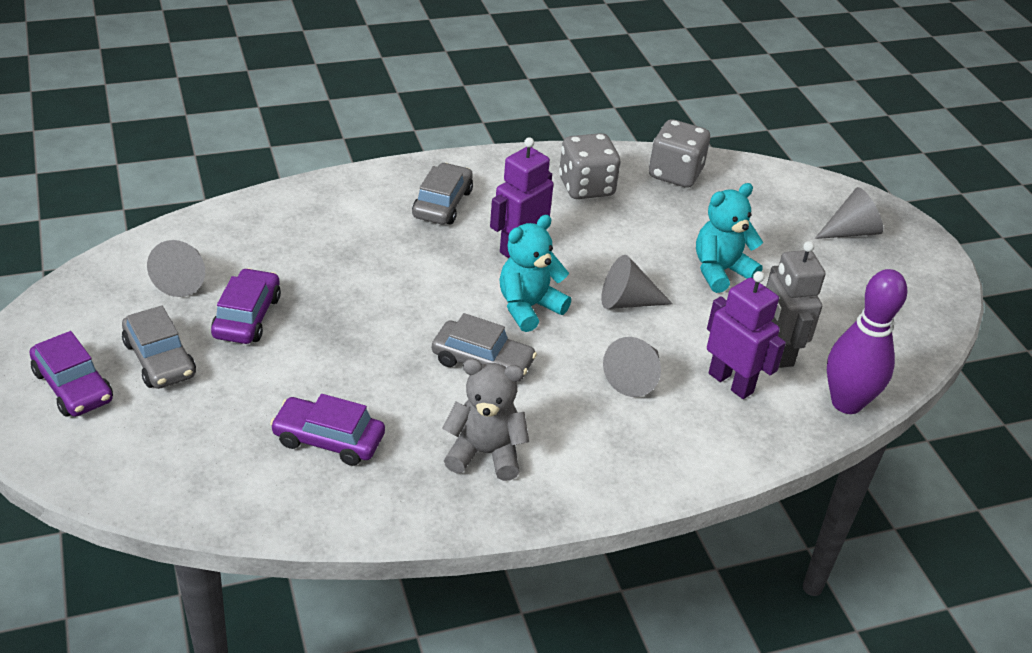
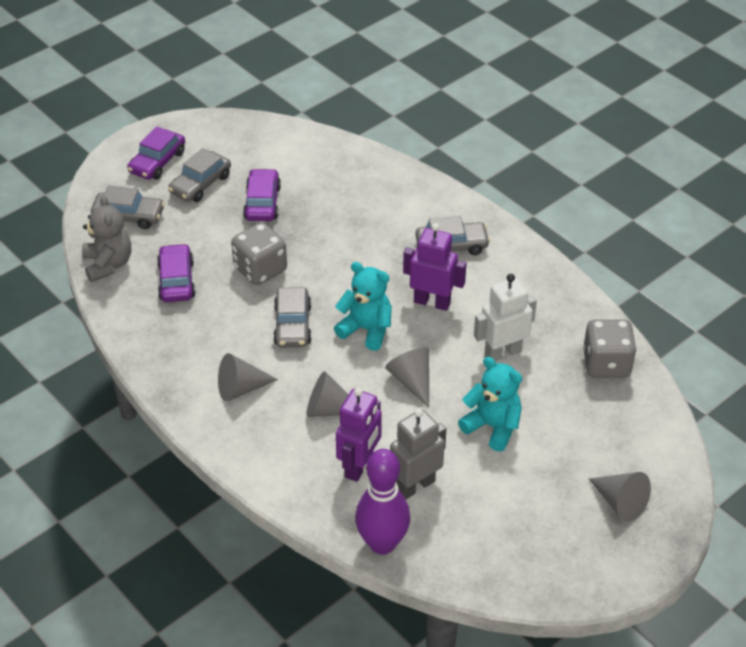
camera: 70 degrees right, 5 degrees up
(159, 449) = (129, 216): none -> grey car
(183, 279) = (278, 162): grey cone -> grey cone (241, 388)
(247, 316) = (262, 202): purple car -> purple car turned 75 degrees counterclockwise
(485, 453) = (206, 355): grey teddy bear -> grey teddy bear (108, 264)
(586, 187) = (540, 316): grey dice -> grey dice (260, 269)
(622, 228) = (502, 352): none -> white robot

